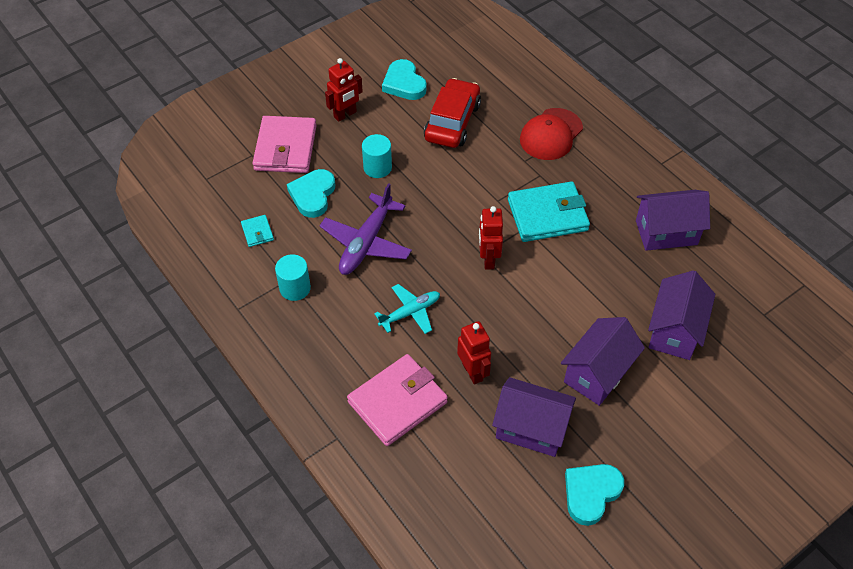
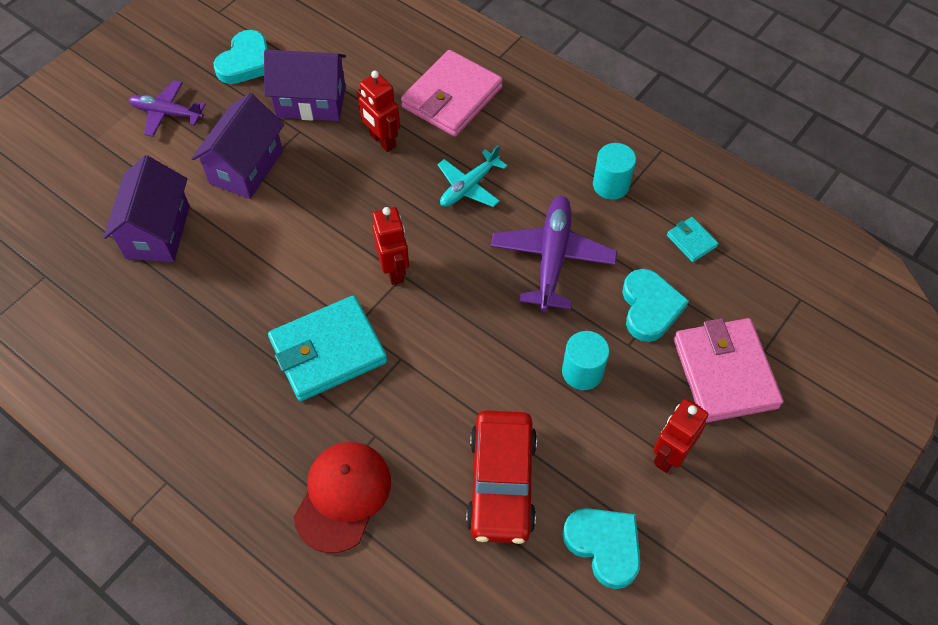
camera: 165 degrees right, 5 degrees up
(666, 232) = (163, 362): purple house -> none
(671, 449) = (167, 113): none -> purple plane

